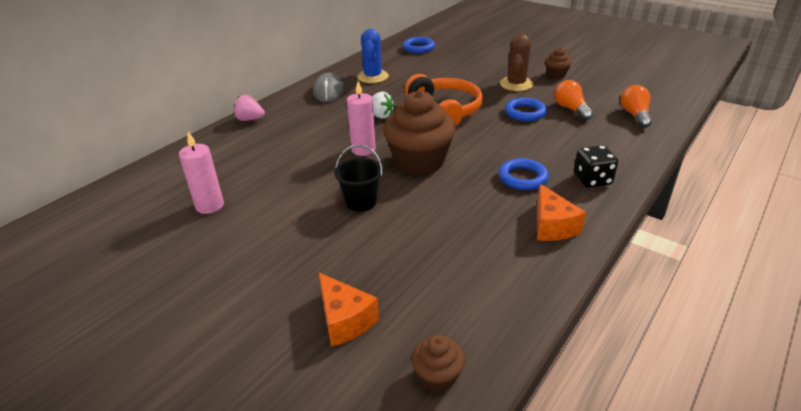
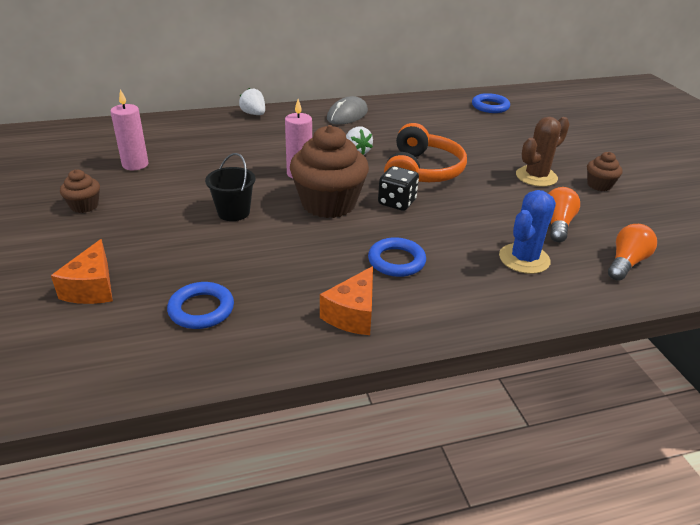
camera: 35 degrees right, 0 degrees up
(250, 119) = (254, 114): pink strawberry -> white strawberry
(373, 77) = (404, 117): blue cactus -> blue cactus (524, 259)
(437, 376) = (84, 363): brown cupcake -> brown cupcake (84, 206)
(525, 112) = (499, 206): blue ring -> blue ring (201, 309)
(592, 179) = (463, 297): black dice -> black dice (397, 202)

